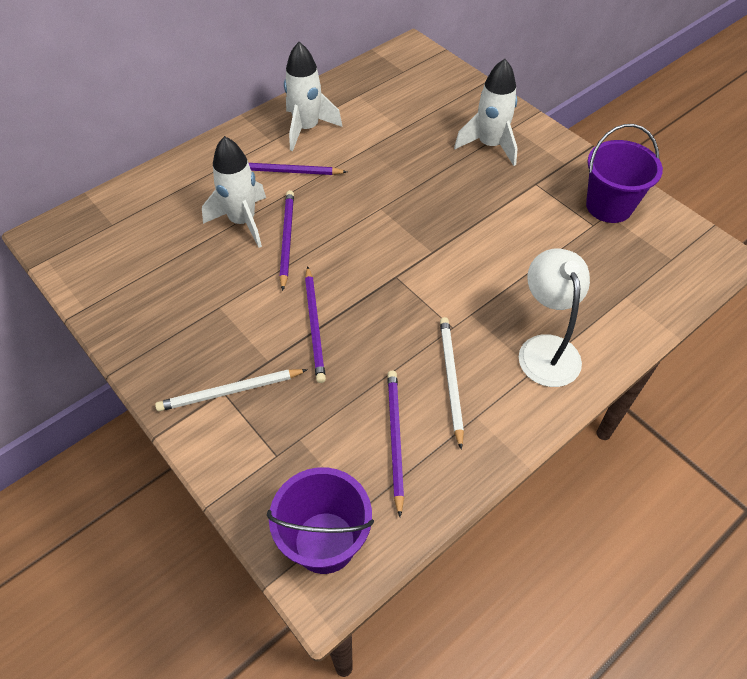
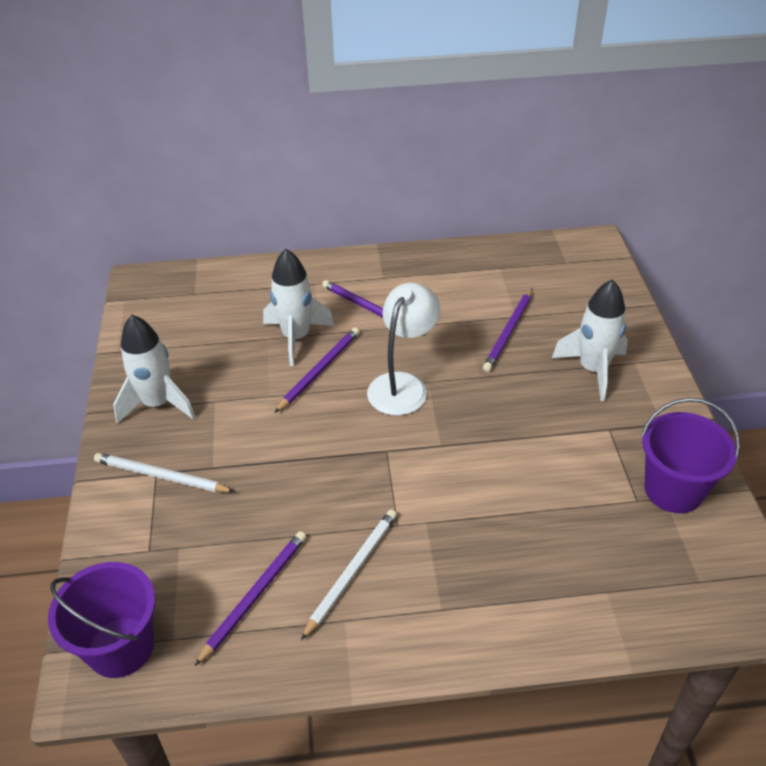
camera: 35 degrees right, 10 degrees down
(307, 128) = (424, 280): white rocket -> white rocket (158, 404)
(314, 326) = (276, 458): purple pencil -> purple pencil (508, 332)
(545, 349) = (471, 596): white lamp -> white lamp (403, 385)

